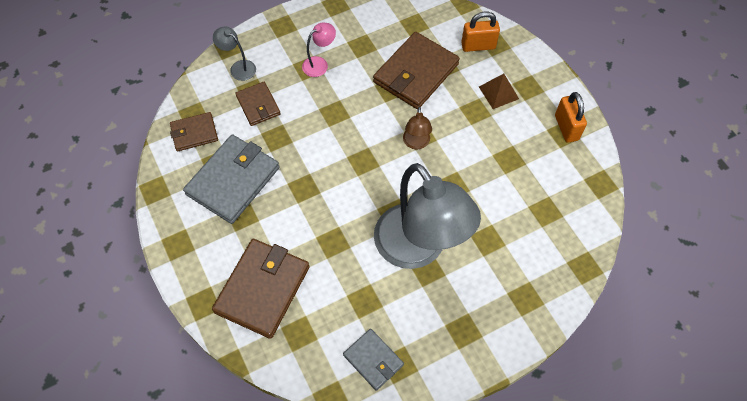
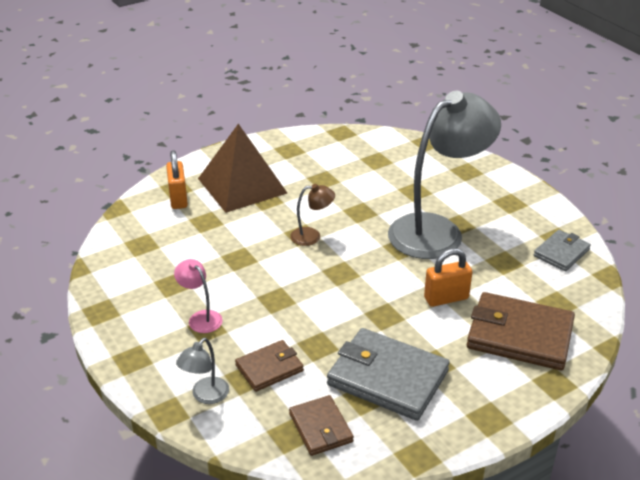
camera: 95 degrees left, 25 degrees down
(415, 73) = (216, 240): brown wallet -> none
(498, 92) = (242, 185): brown pyramid -> brown pyramid, size x2.12
(566, 128) = (282, 148): orange padlock -> orange padlock (446, 298)

